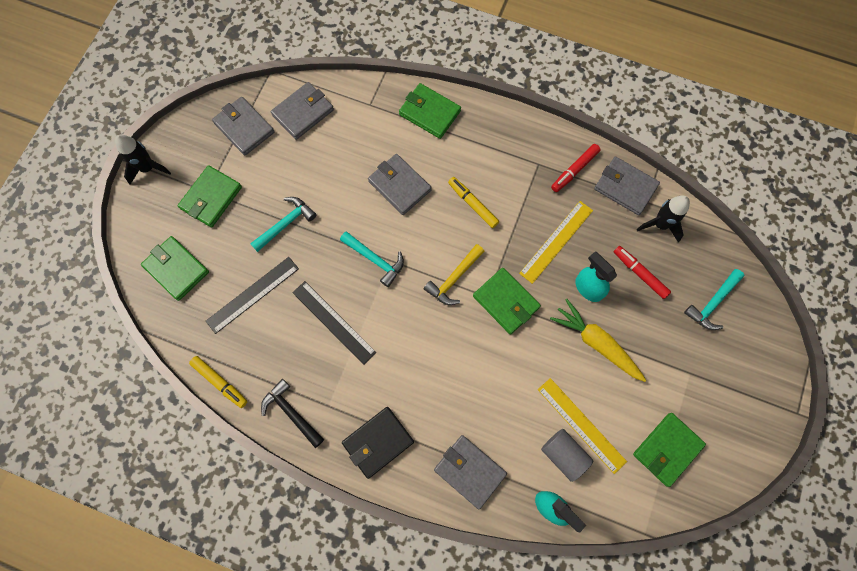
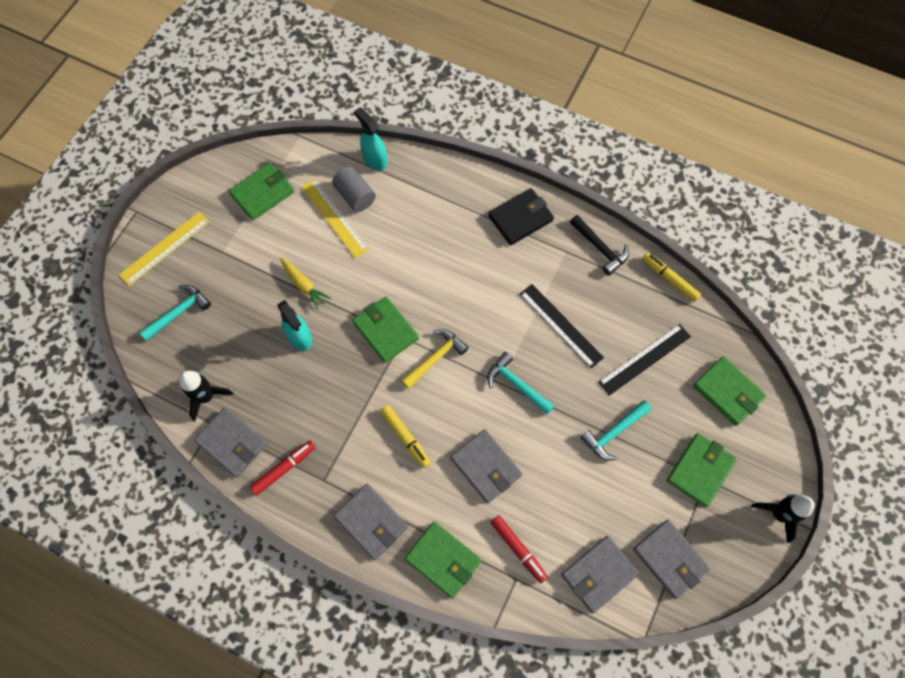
camera: 175 degrees left, 5 degrees down
(469, 471) = (440, 190): grey wallet -> grey wallet (371, 522)
(556, 241) = (322, 388): yellow ruler -> yellow ruler (165, 248)
(596, 343) = (304, 285): yellow carrot -> yellow carrot, size x0.65
(640, 273) = (243, 347): red marker -> red marker (518, 549)

